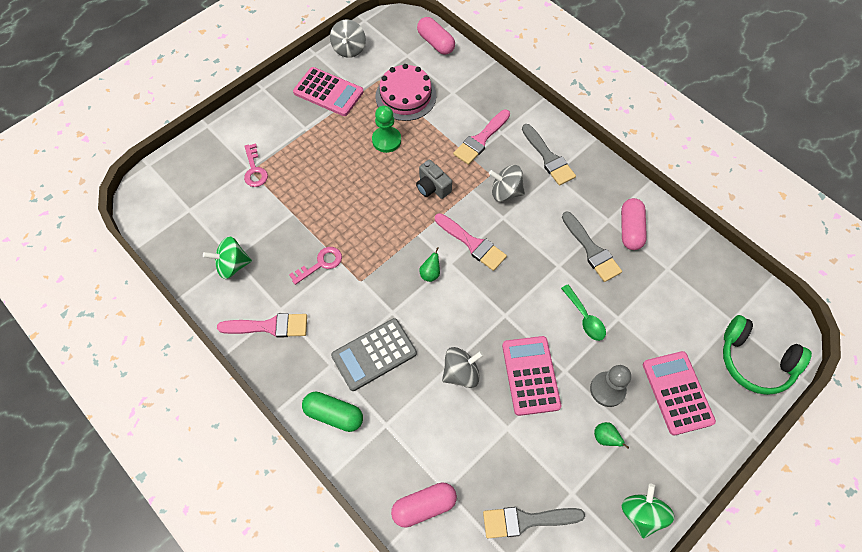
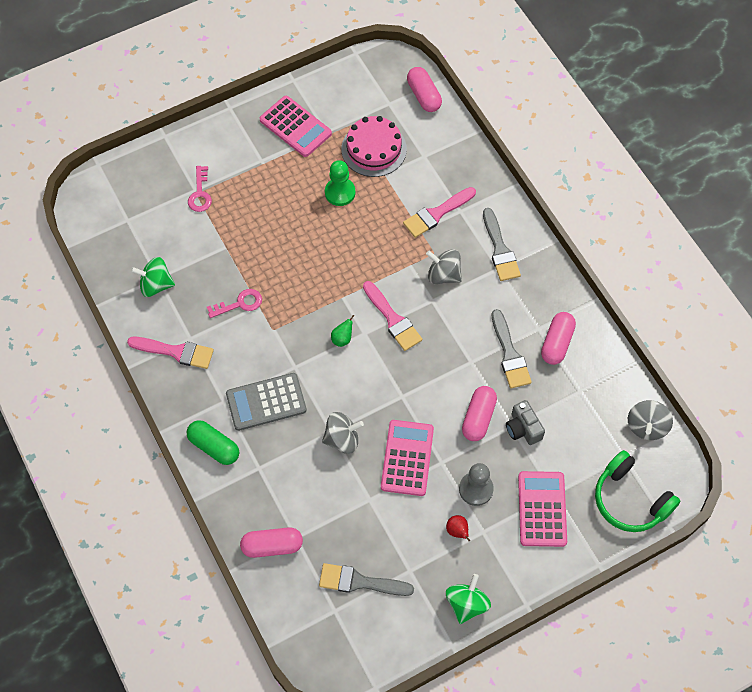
camera: 15 degrees right, 0 degrees up
(349, 49) = (330, 83): grey spinning top -> grey spinning top (646, 426)
(432, 187) = (371, 252): grey camera -> grey camera (523, 428)
(584, 318) = (478, 418): green spoon -> pink capsule
(605, 438) = (457, 531): green pear -> red pear

